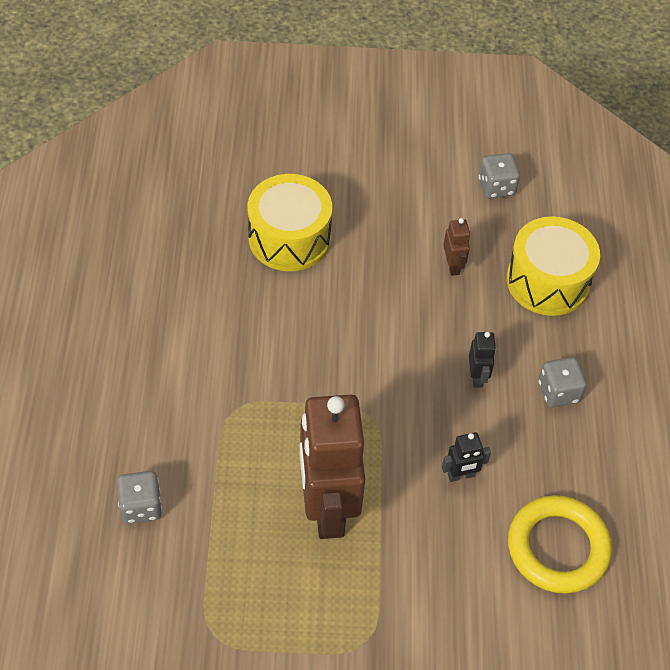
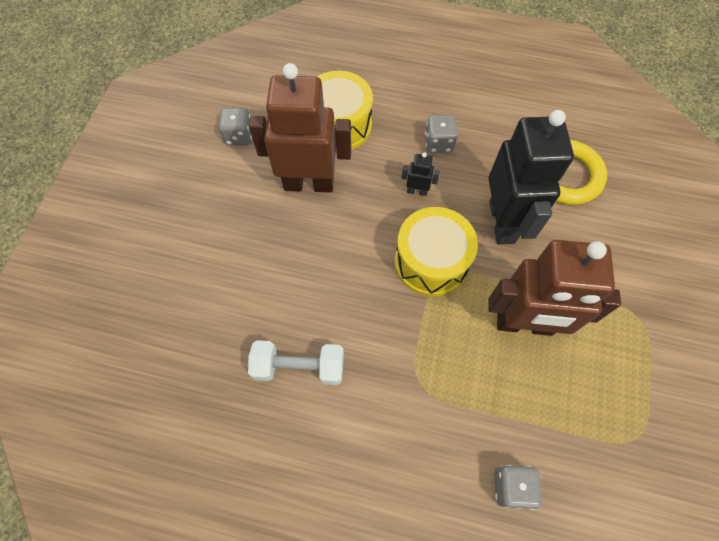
camera: 75 degrees left, 10 degrees up
(231, 298) = (299, 367): none -> white dumbbell
(289, 238) = (244, 303): yellow drum -> yellow drum (431, 261)
(453, 266) = (309, 183): brown robot -> brown robot, size x2.49
(461, 475) = (502, 222): black robot -> black robot, size x2.49

